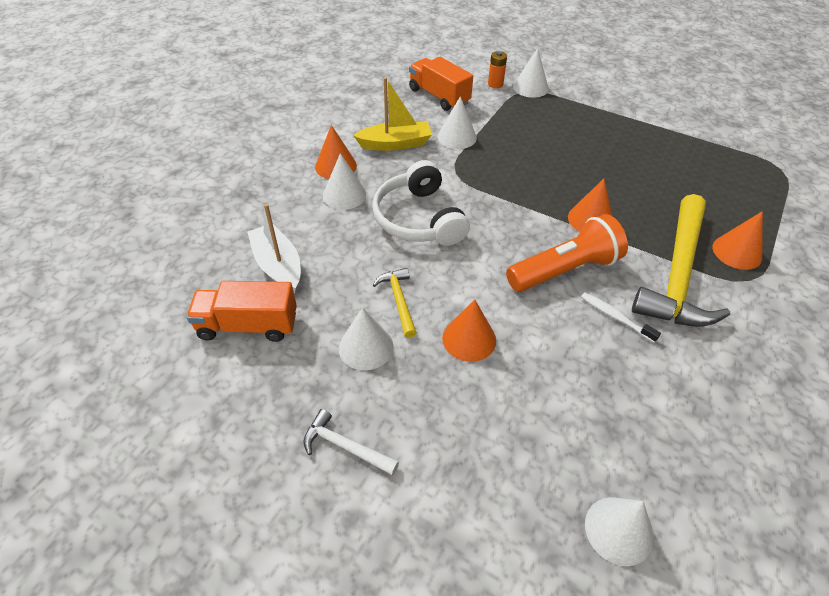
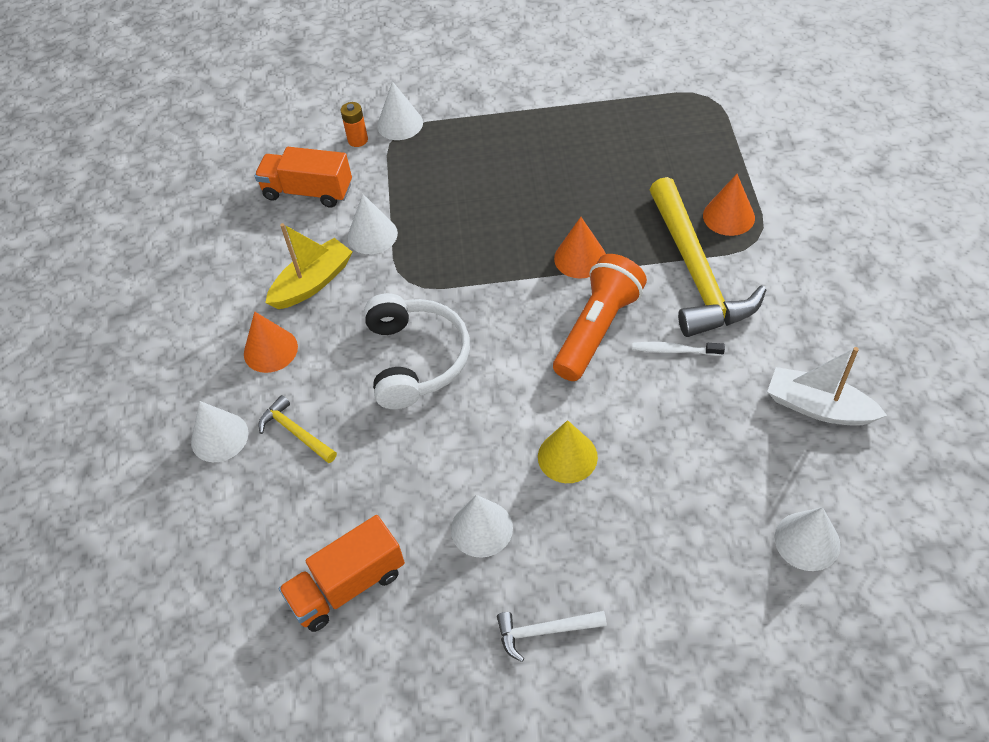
camera: 30 degrees left, 5 degrees up
(278, 266) = (317, 504): white boat -> white boat (818, 407)
(344, 194) = (312, 379): white cone -> white cone (219, 437)
(399, 300) = (472, 461): yellow hammer -> yellow hammer (295, 432)
(419, 219) = (415, 359): white headphones -> white headphones turned 135 degrees counterclockwise
(469, 339) = (567, 456): orange cone -> yellow cone

